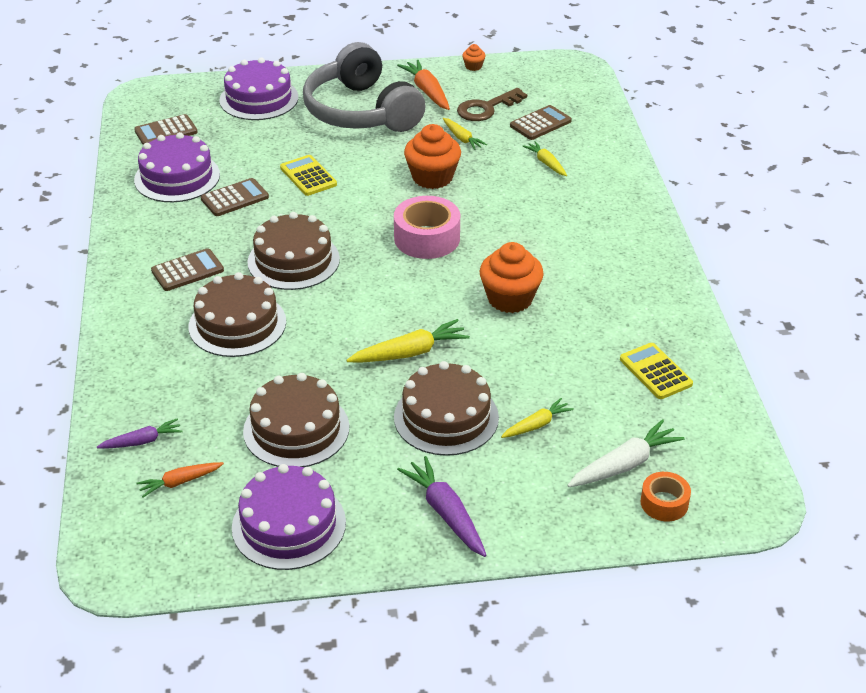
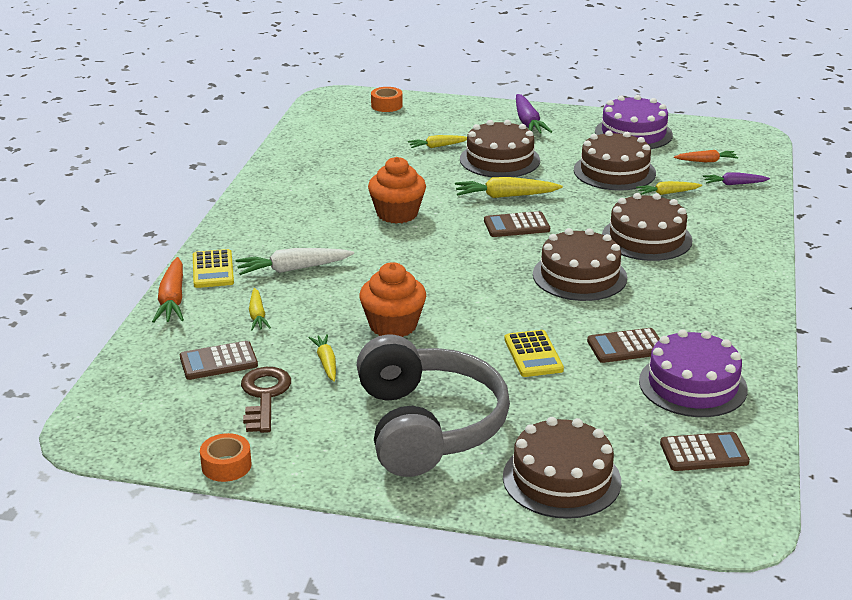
camera: 160 degrees left, 10 degrees down
(187, 271) = (688, 286): brown calculator -> brown calculator (516, 225)
(224, 403) = (667, 193): none -> yellow carrot
(259, 99) = (561, 479): purple cake -> brown cake
(427, 91) = (321, 438): orange carrot -> orange carrot (172, 299)
(427, 238) = (438, 270): pink tape -> none
(473, 66) = (226, 465): orange cupcake -> orange tape
(486, 108) = (264, 396): brown key -> brown key turned 75 degrees counterclockwise
(624, 464) = (395, 122): white carrot -> white carrot (293, 269)
(655, 372) = (326, 156): yellow calculator -> yellow calculator (213, 270)

